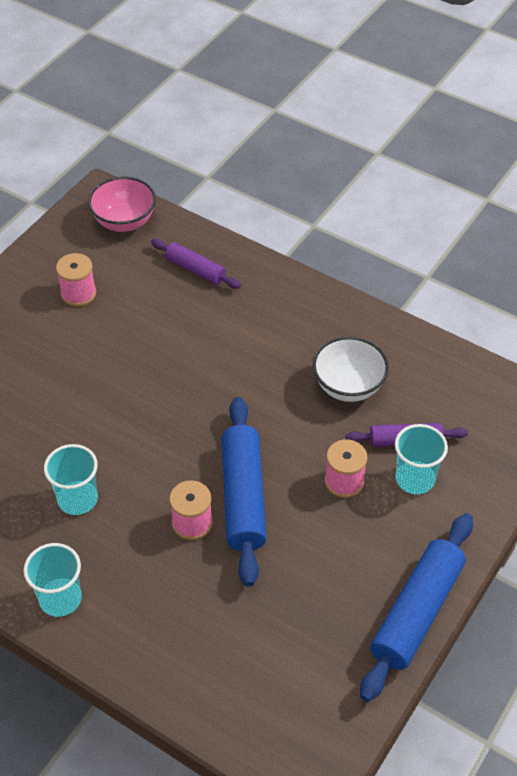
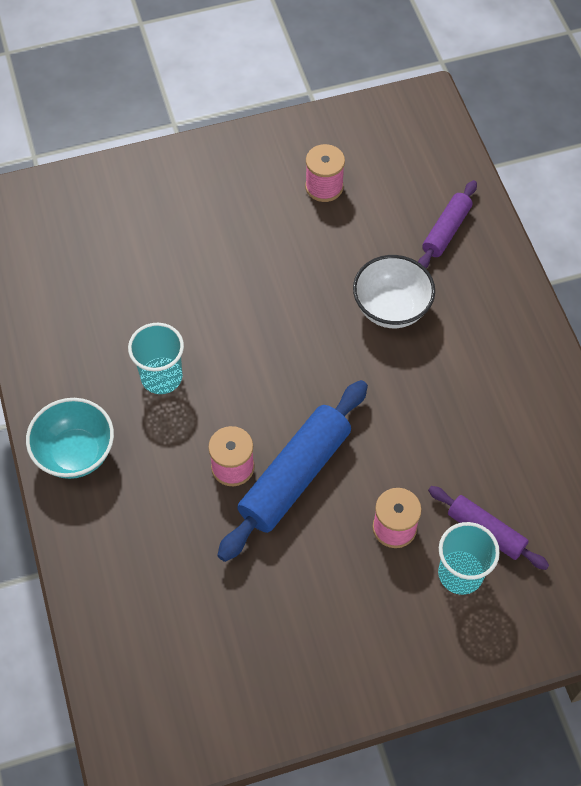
camera: 40 degrees right, 10 degrees up
(60, 598) = (76, 453): turquoise cup -> turquoise bowl
(124, 222) = (424, 142): pink bowl -> none
(195, 270) = (446, 231): purple rolling pin -> purple rolling pin turned 45 degrees clockwise
(348, 386) = (482, 441): white bowl -> white bowl (391, 308)
(416, 612) = (345, 695): blue rolling pin -> none

